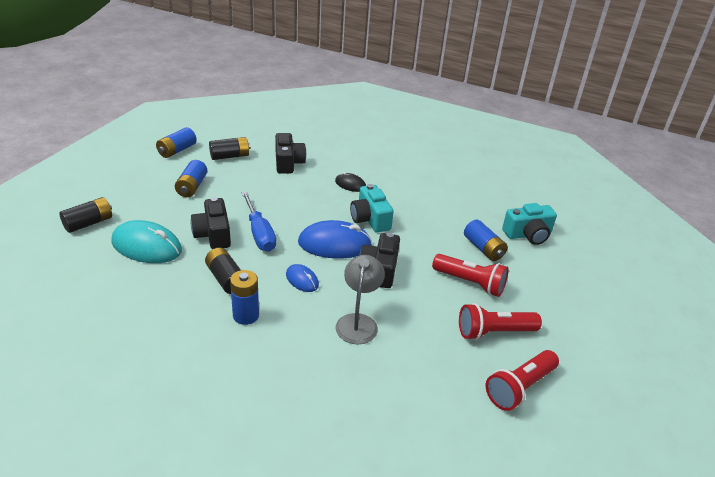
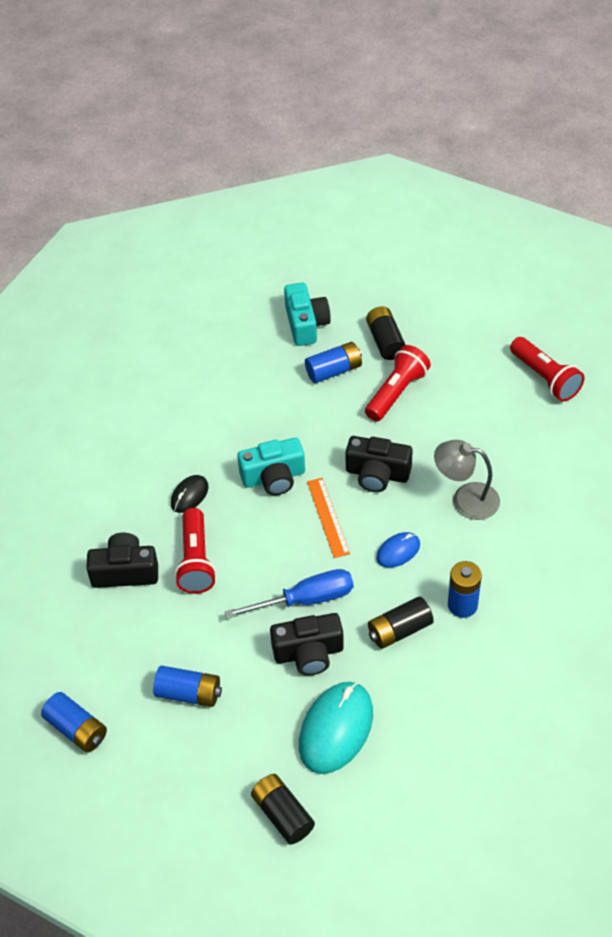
camera: 80 degrees left, 15 degrees up
(230, 156) = (100, 651): black battery -> black battery (385, 341)
(334, 244) = (328, 517): blue mouse -> orange ruler
(494, 332) = (473, 384): red flashlight -> red flashlight (196, 561)

